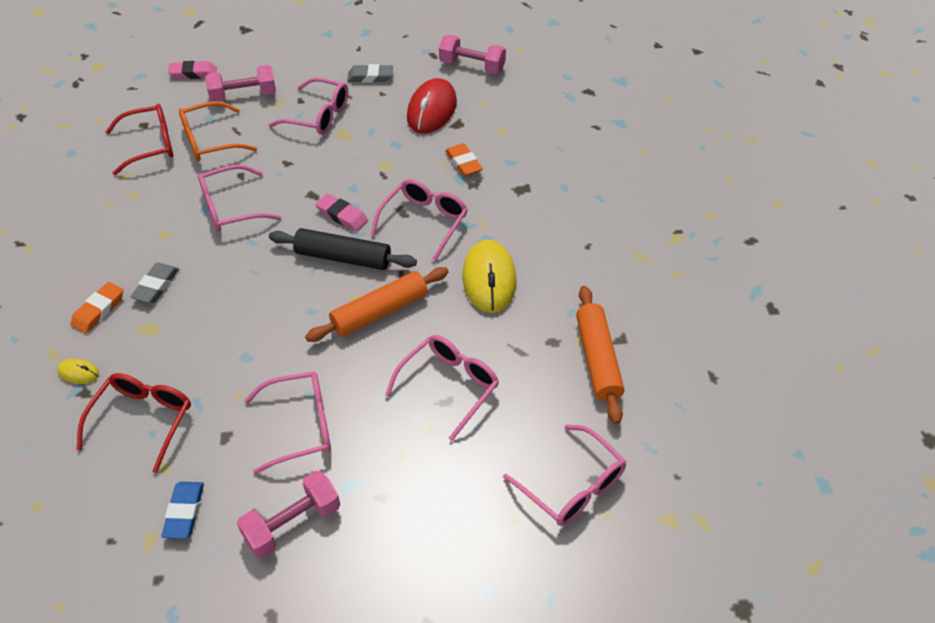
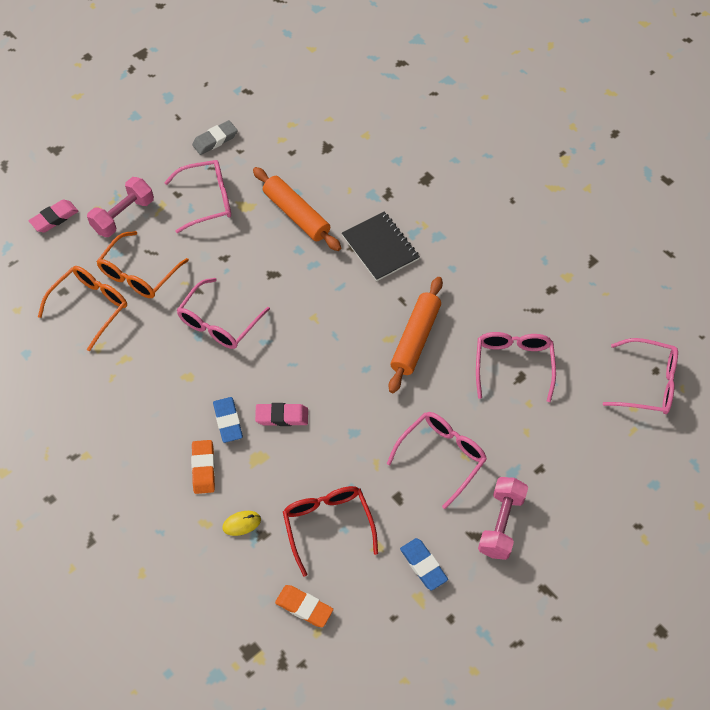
camera: 35 degrees left, 10 degrees up
(150, 145) = (91, 306): red glasses -> orange glasses
(156, 286) = (228, 421): grey eraser -> blue eraser
(342, 215) = (313, 278): pink eraser -> pink eraser (282, 416)
(343, 257) = (348, 312): black rolling pin -> none
(424, 222) = (380, 247): pink glasses -> black notebook
(432, 110) = (295, 145): red mouse -> none
(463, 163) = (363, 180): orange eraser -> orange eraser (304, 607)
(472, 66) = (290, 86): pink dumbbell -> none
(489, 279) = (468, 267): yellow mouse -> none
(597, 359) = (590, 285): orange rolling pin -> orange rolling pin (296, 215)

